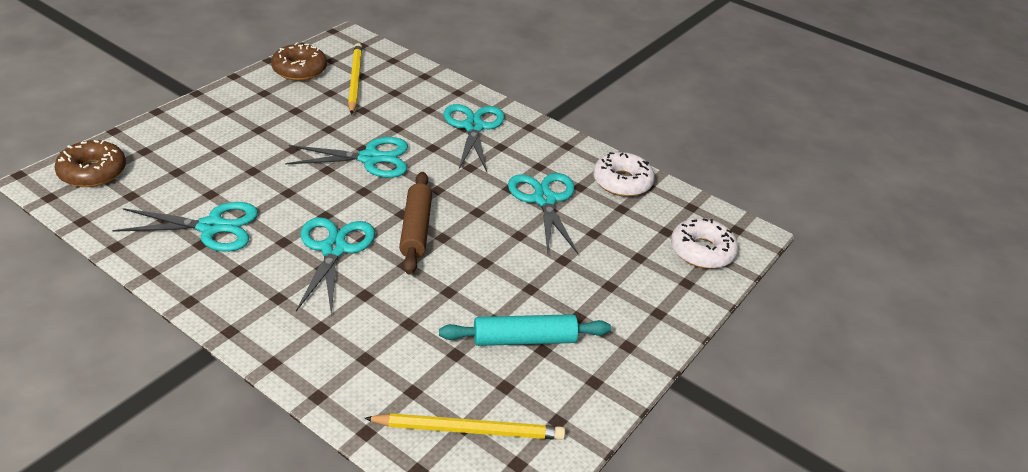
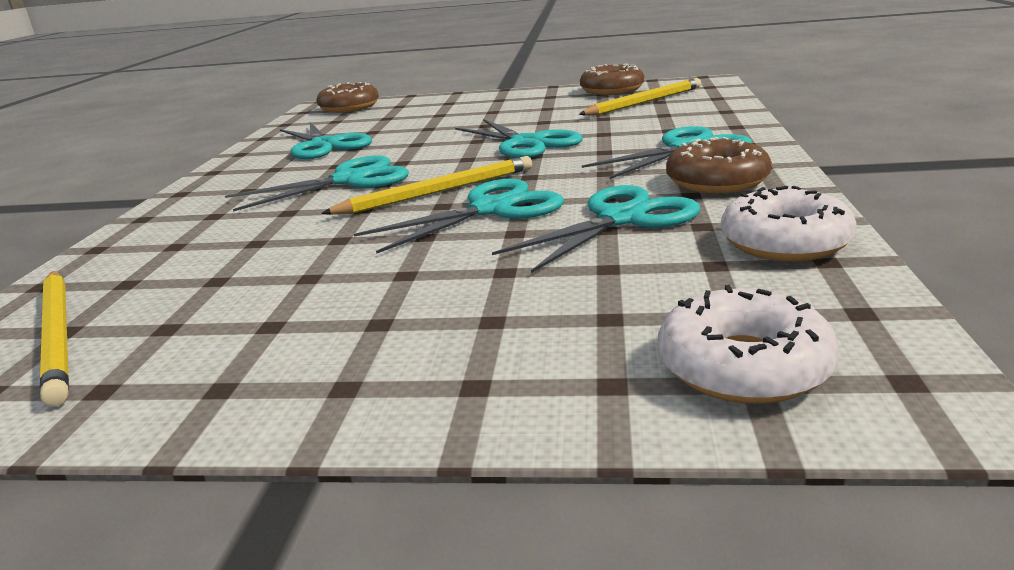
camera: 65 degrees right, 15 degrees down
(416, 229) = (437, 192): brown rolling pin -> yellow pencil
(476, 226) = (492, 209): none -> turquoise scissors
(524, 339) = (282, 306): turquoise rolling pin -> none
(533, 150) = (717, 181): none -> brown donut

